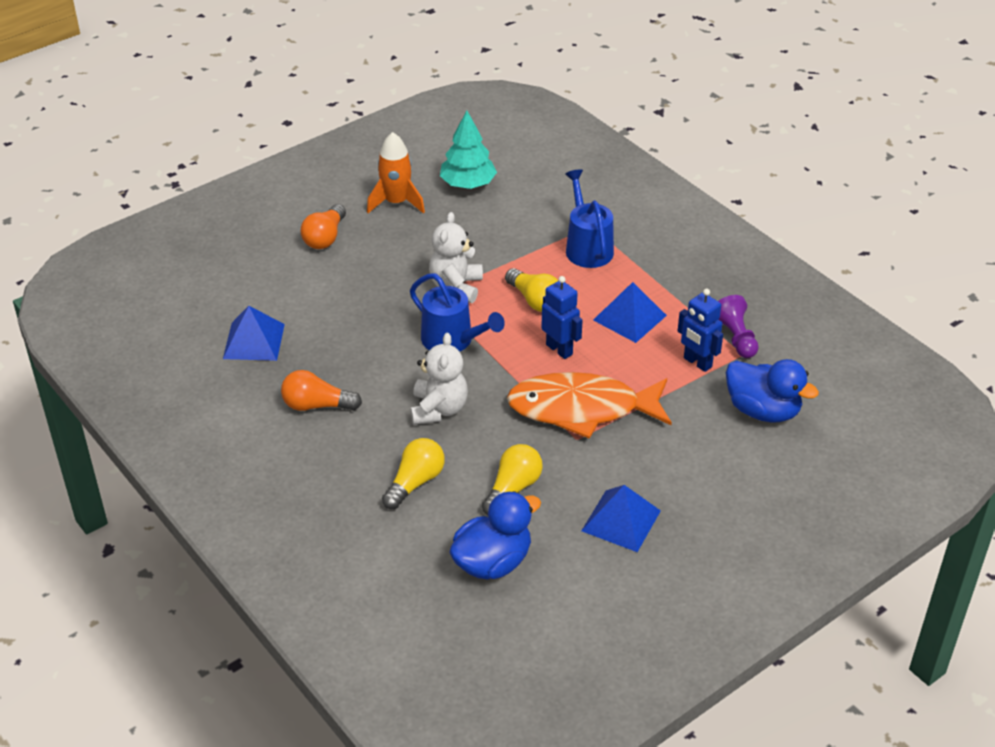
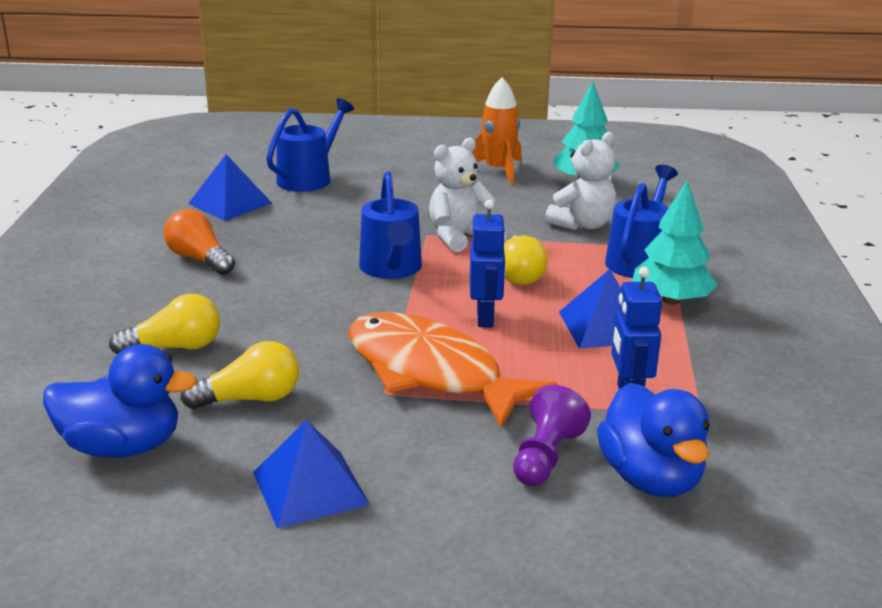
camera: 40 degrees right, 15 degrees down
(272, 283) = (309, 178): none -> blue watering can
(325, 237) = (400, 169): orange light bulb -> none
(438, 409) = (292, 308): white teddy bear -> white teddy bear (582, 224)
(641, 274) = (671, 300): none -> turquoise tree
(735, 338) = (712, 396): purple pawn -> purple pawn (545, 457)

